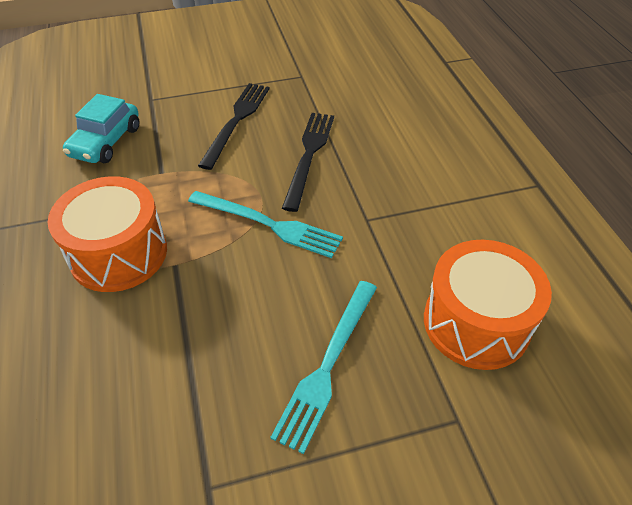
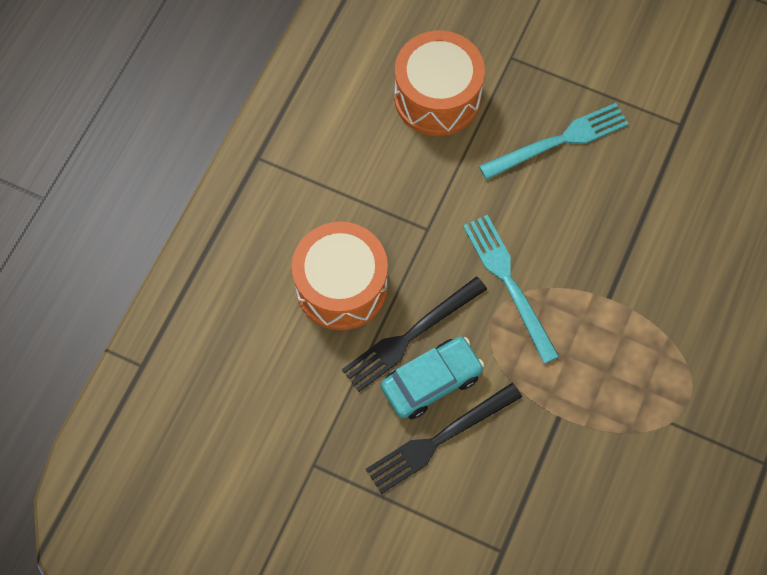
camera: 140 degrees left, 20 degrees up
(106, 142) = (587, 507): turquoise car -> turquoise car (431, 381)
(118, 253) = (647, 342): orange drum -> orange drum (341, 286)

